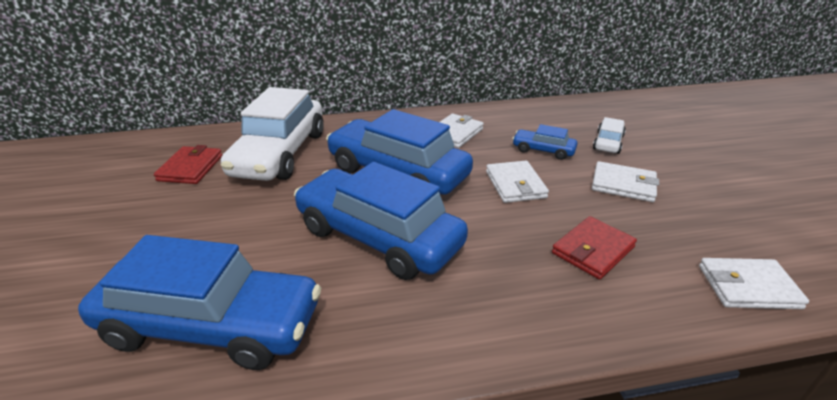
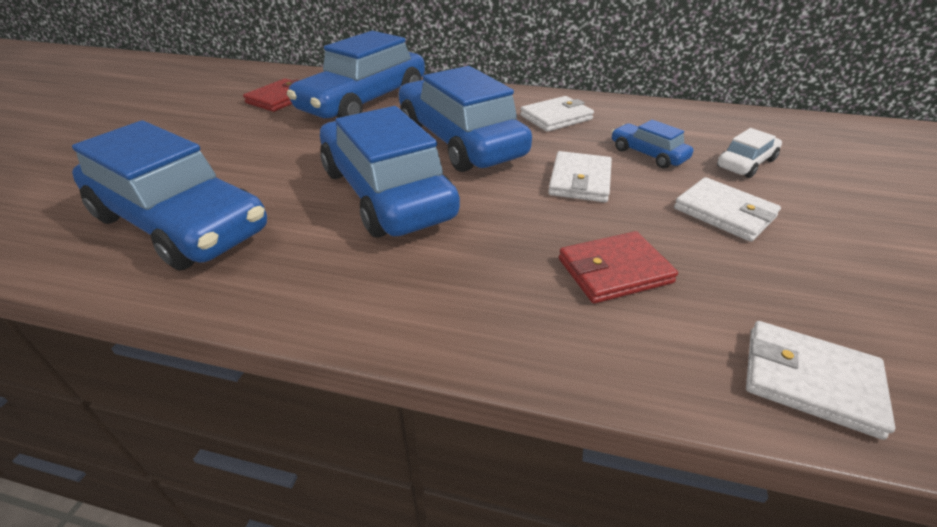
camera: 25 degrees right, 5 degrees up
(280, 154) = (364, 102): white car -> blue car

